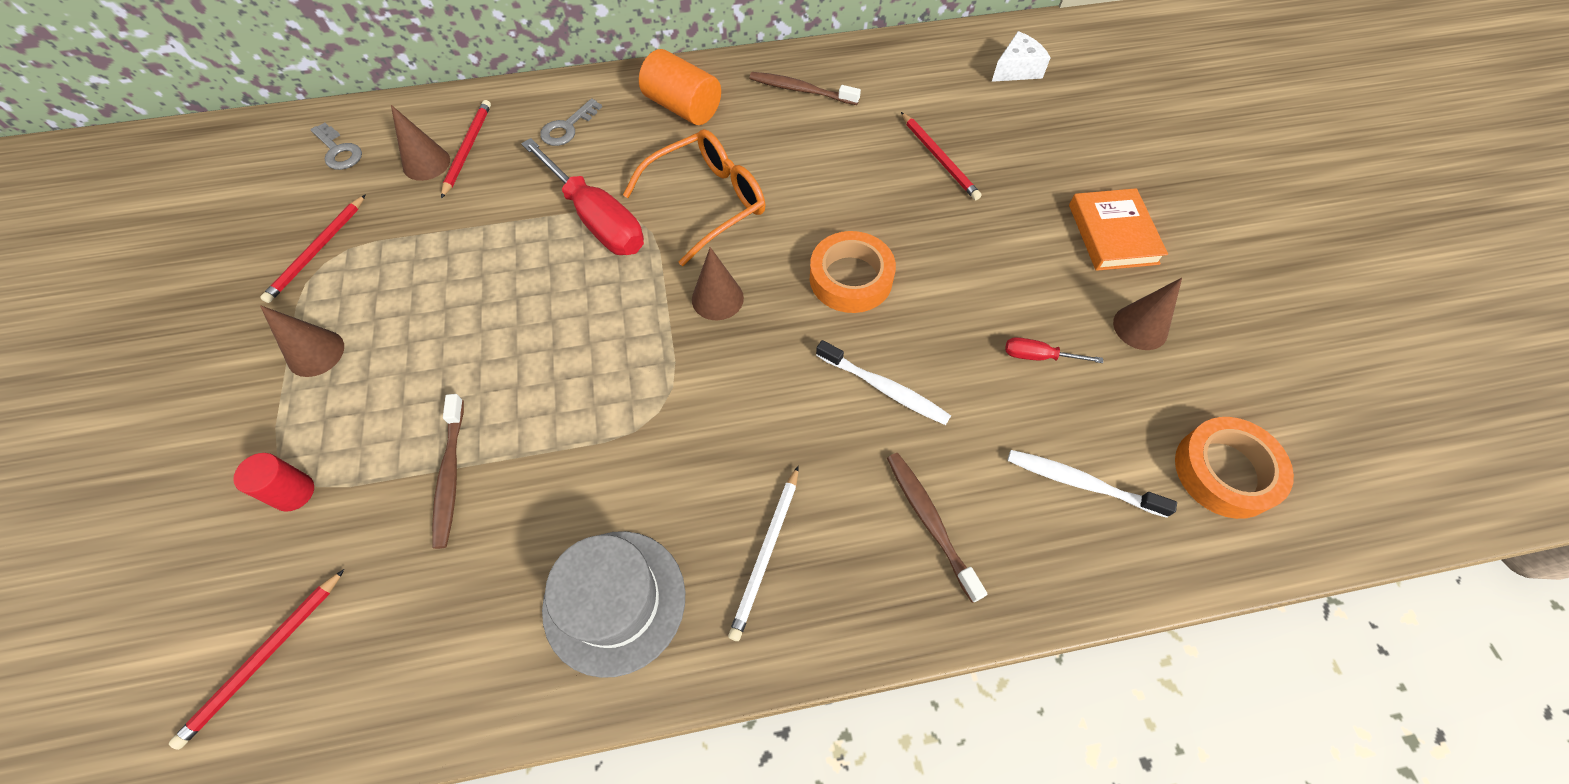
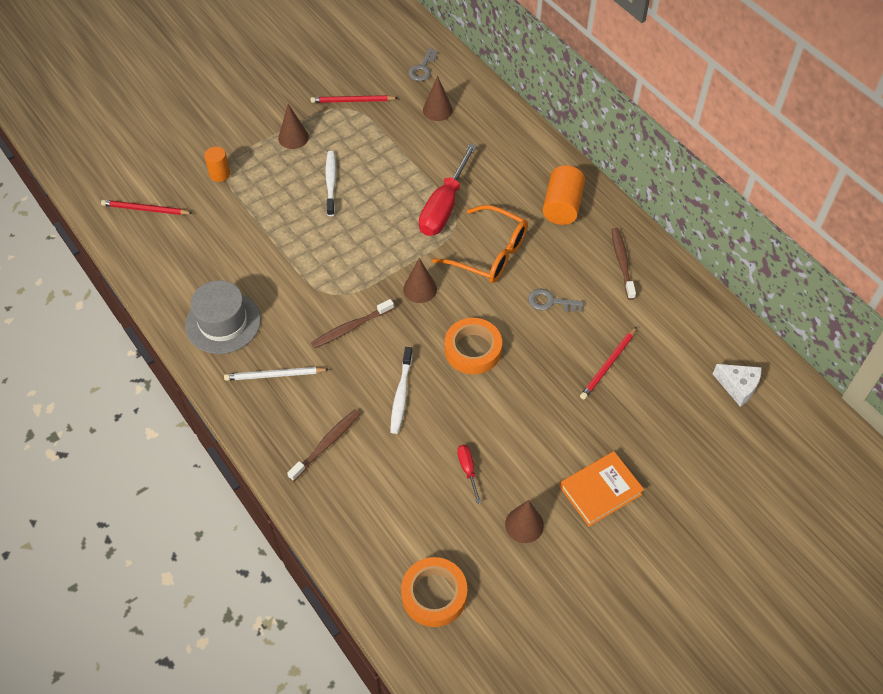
camera: 65 degrees right, 5 degrees down
(294, 492) = (220, 174): red cylinder -> orange cylinder
(450, 475) = (255, 227): brown toothbrush -> brown toothbrush (351, 328)
(468, 149) = (459, 122): red pencil -> none
(567, 127) = (506, 158): grey key -> grey key (550, 302)
(1081, 483) = (387, 515): white toothbrush -> white toothbrush (331, 183)

